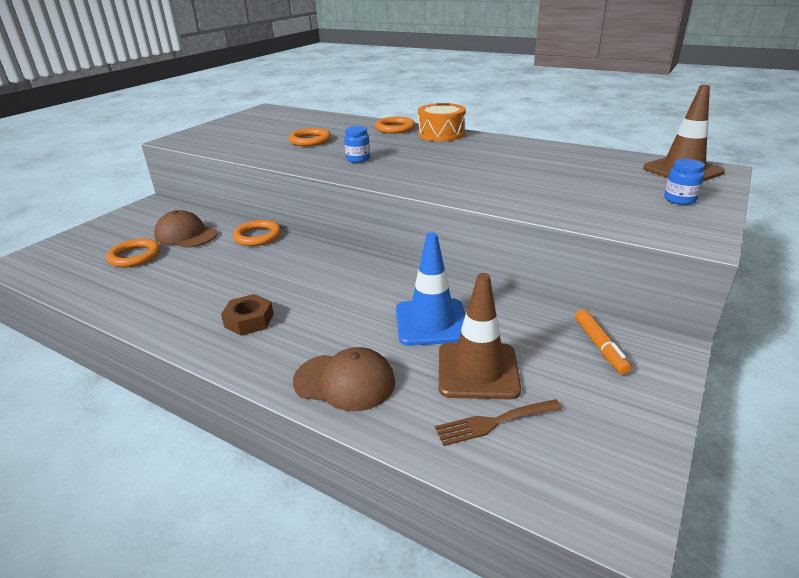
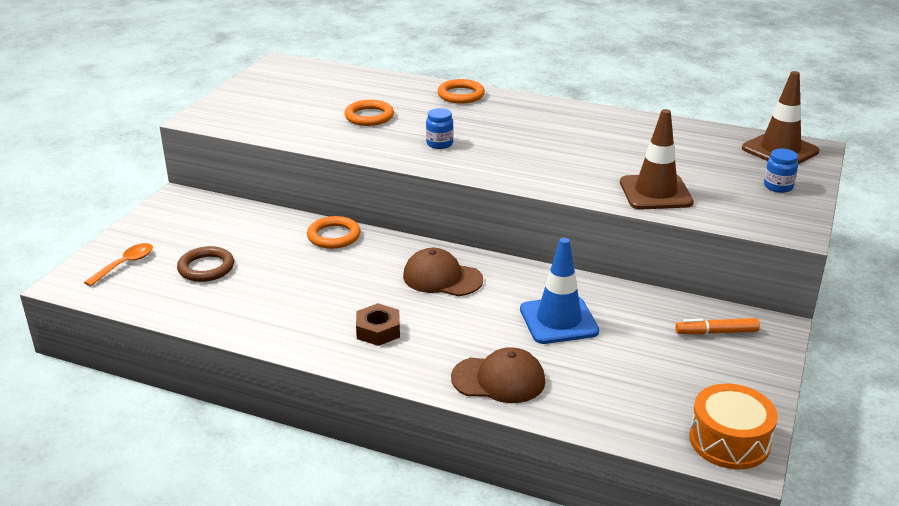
camera: 10 degrees left, 0 degrees up
(72, 250) = (125, 264): none -> orange spoon
(135, 256) = (206, 268): orange ring -> brown ring
(186, 235) = (248, 238): brown cap -> brown cap (442, 278)
(441, 134) = (518, 103): orange drum -> orange drum (729, 441)
(477, 371) = (614, 361): brown traffic cone -> brown traffic cone (655, 192)
(493, 422) = (638, 402): brown fork -> none
(600, 346) = (716, 332): orange marker -> orange marker turned 105 degrees clockwise

